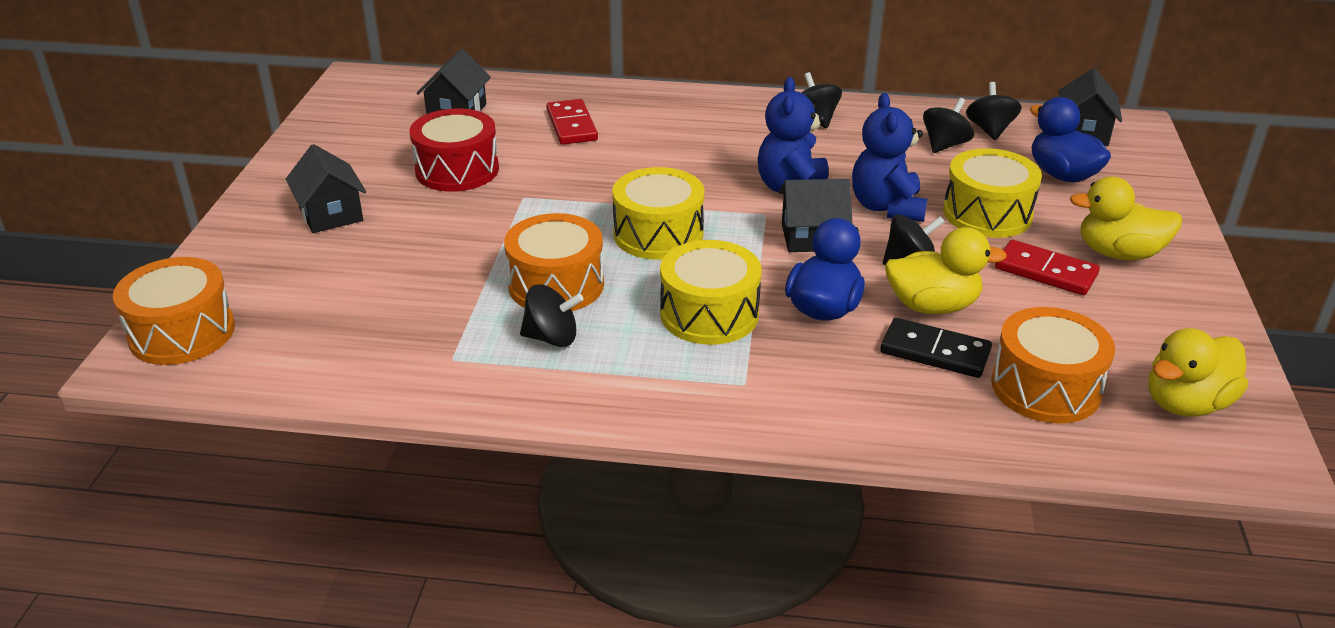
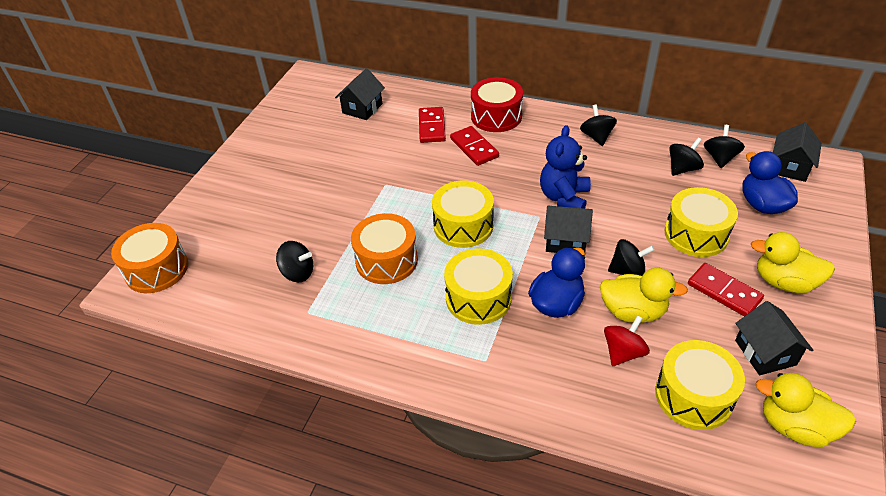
camera: 15 degrees right, 10 degrees up
(331, 214) = (265, 185): black house -> black house (765, 352)
(457, 170) = (350, 157): red drum -> red drum (496, 116)
(552, 338) = (372, 304): black spinning top -> black spinning top (298, 273)
(643, 144) = (474, 148): none -> red domino
(887, 207) = (625, 220): blue teddy bear -> none
(935, 352) = (623, 352): black domino -> red spinning top
(1045, 387) = (693, 396): orange drum -> yellow drum
(1186, 403) = (794, 426): yellow duck -> yellow duck turned 45 degrees clockwise

